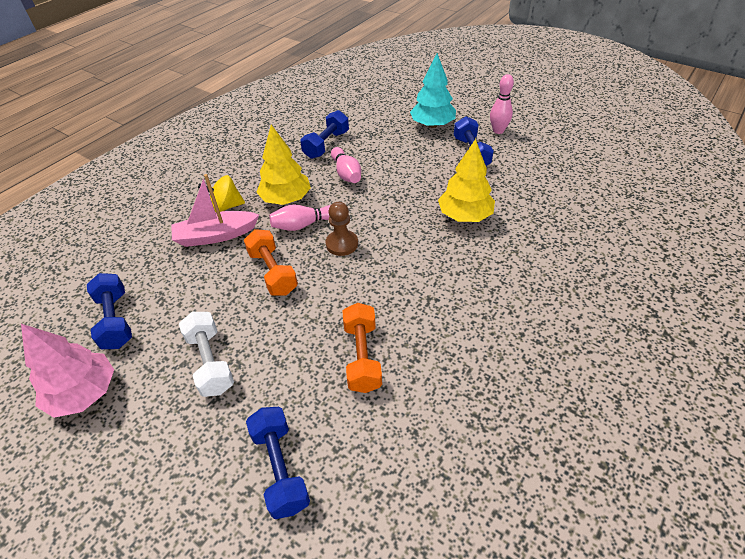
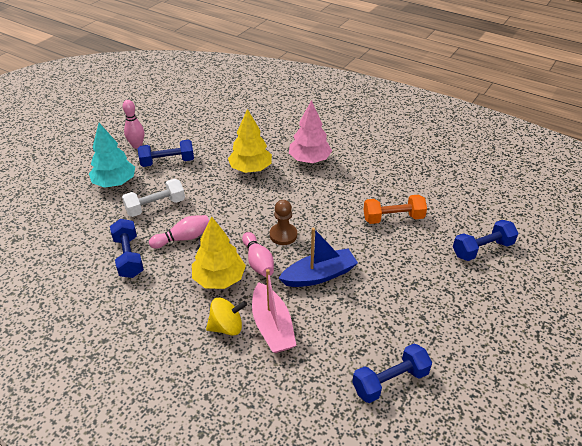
camera: 95 degrees left, 5 degrees down
(84, 393) = (467, 378): pink tree -> pink tree (309, 160)
(210, 362) = (417, 299): white dumbbell -> white dumbbell (155, 206)
(226, 206) = (227, 327): yellow spinning top -> yellow spinning top turned 90 degrees counterclockwise
(273, 272) = (319, 275): orange dumbbell -> blue boat
(326, 145) = (129, 257): blue dumbbell -> blue dumbbell turned 45 degrees clockwise

